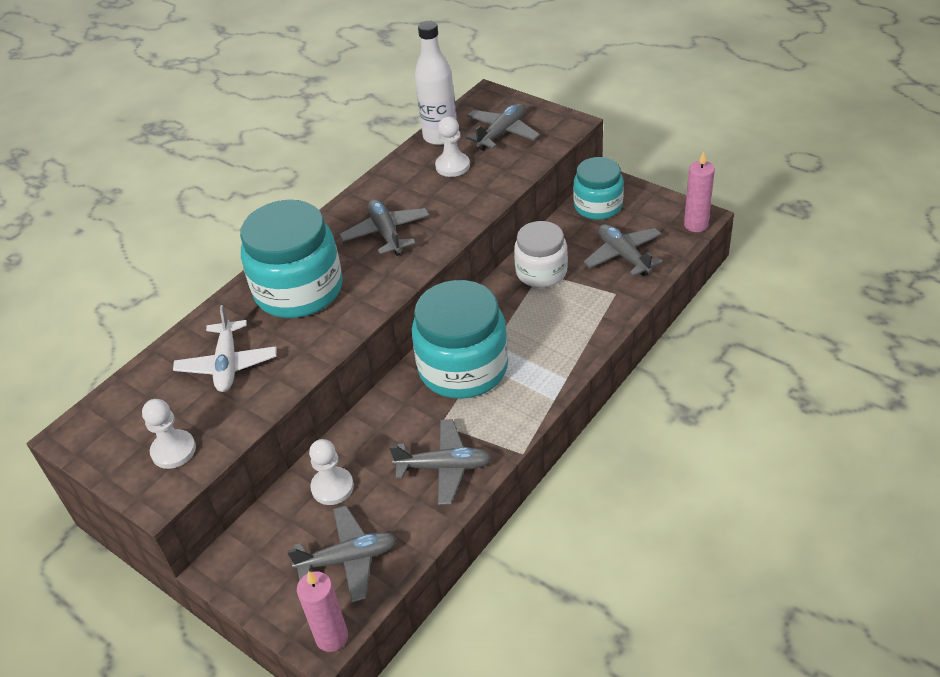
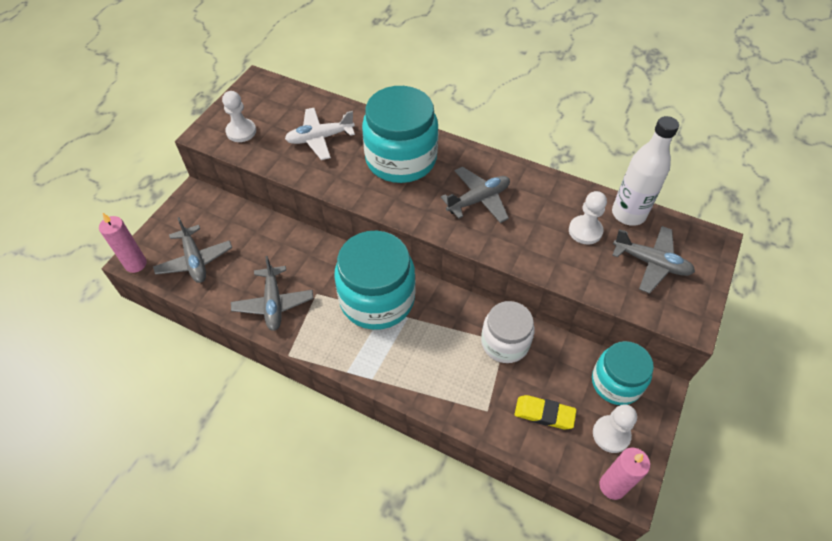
camera: 75 degrees right, 10 degrees up
(332, 487) = (256, 238): white pawn -> white pawn (611, 434)
(623, 256) = (544, 414): grey plane -> yellow eraser

